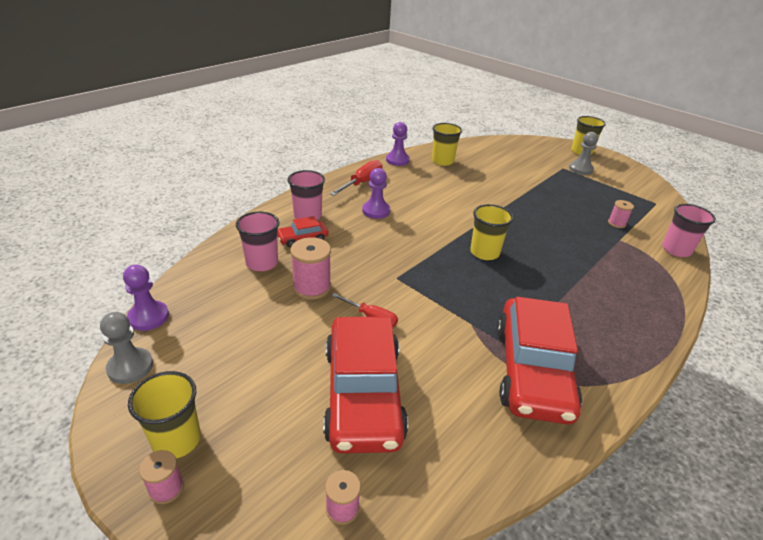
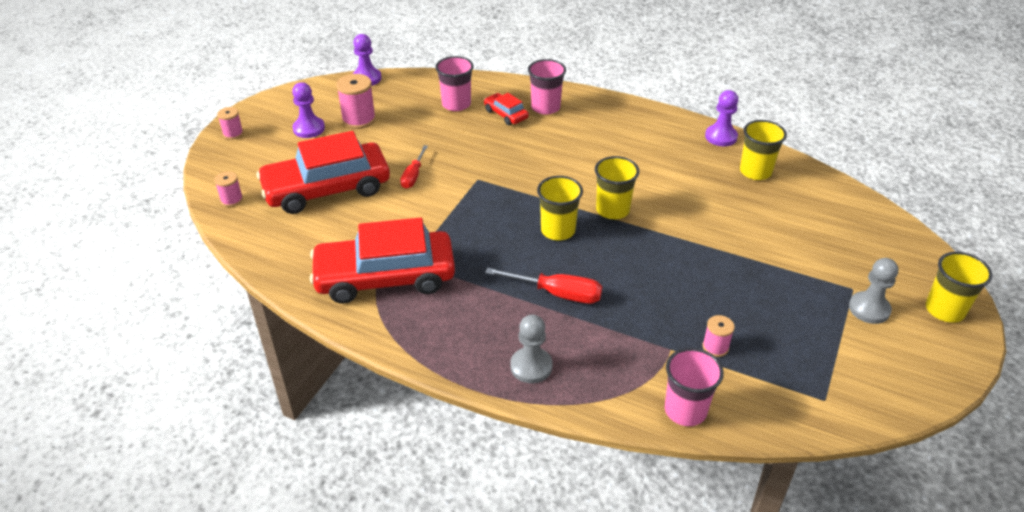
camera: 75 degrees right, 5 degrees up
(130, 367) = (318, 89): grey pawn -> grey pawn (531, 366)
(177, 440) = (266, 126): yellow cup -> yellow cup (612, 210)
(312, 287) = (437, 137): pink spool -> pink spool (359, 119)
(362, 183) = (640, 124): red screwdriver -> red screwdriver (557, 294)
(376, 211) = (587, 144): purple pawn -> purple pawn (309, 129)

